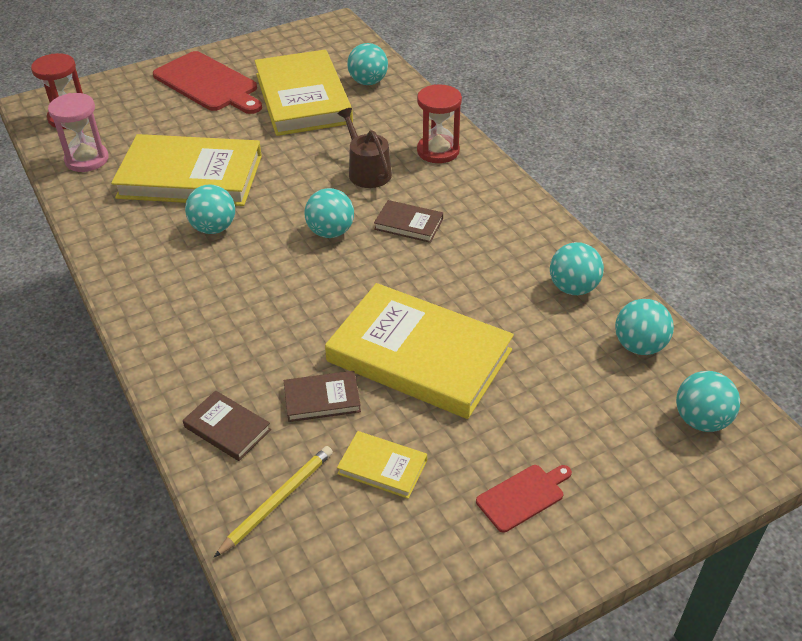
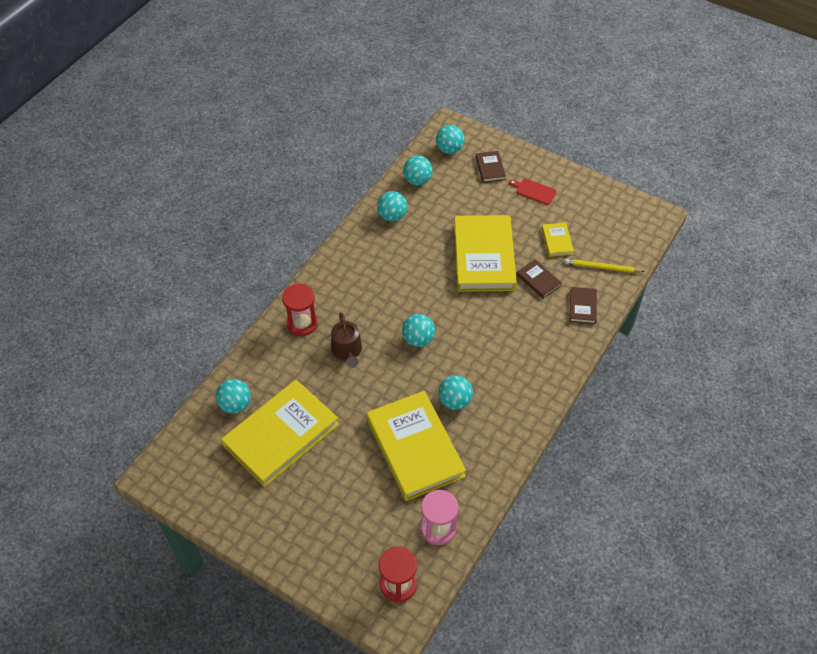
camera: 120 degrees left, 10 degrees up
(208, 84) = (295, 514): red cutting board -> none
(367, 171) = (347, 351): brown watering can -> brown watering can turned 45 degrees counterclockwise
(408, 224) = (386, 305): brown book -> brown book (490, 168)

